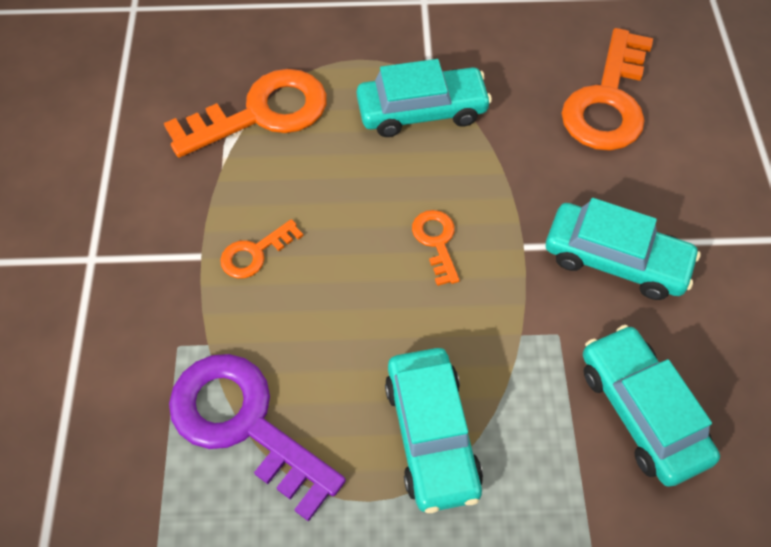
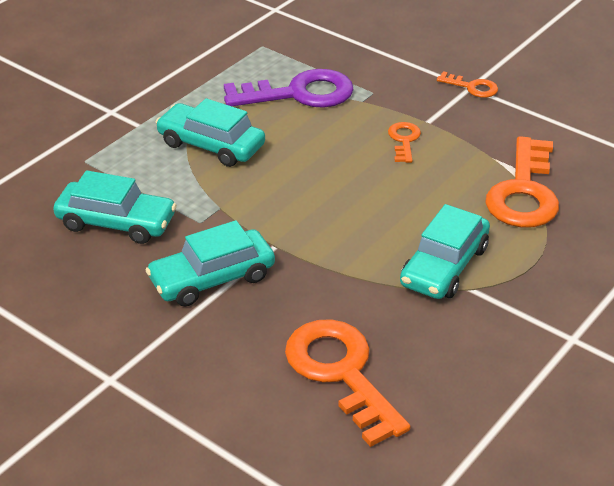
camera: 130 degrees right, 20 degrees down
(436, 241) = (324, 211): orange key -> orange key (472, 87)

